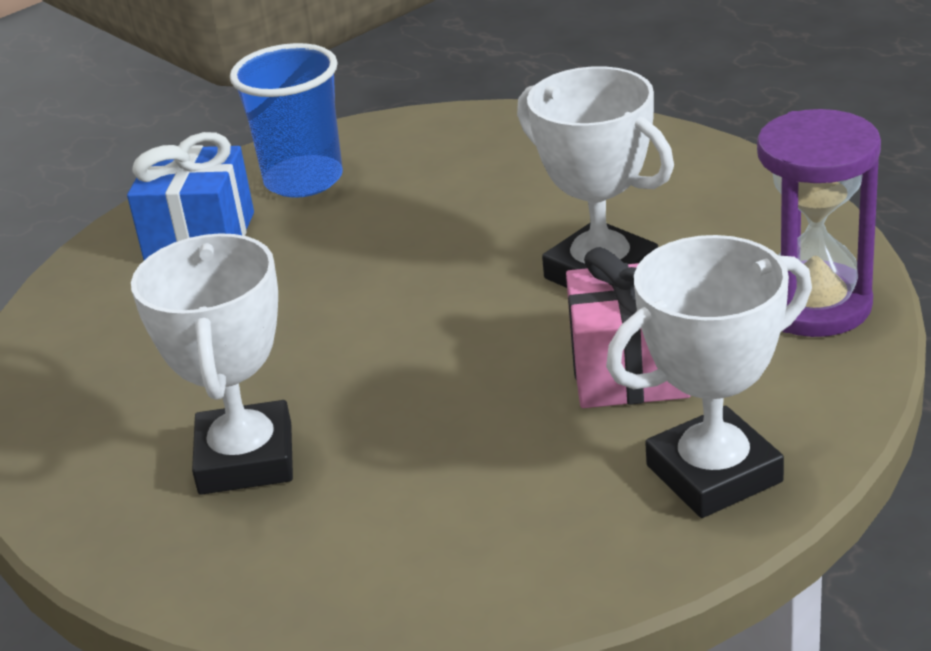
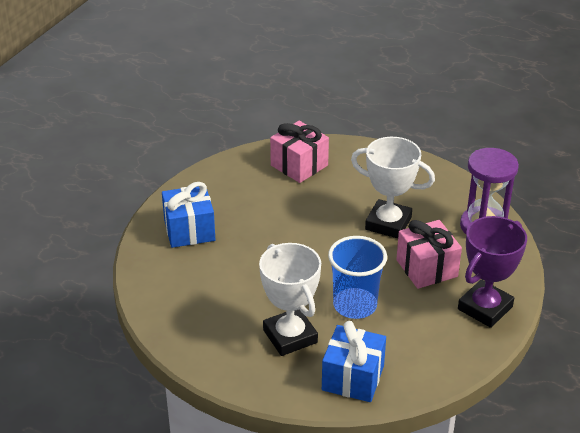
camera: 25 degrees left, 5 degrees up
(303, 180) = (219, 192): blue cup -> blue cup (355, 305)
(315, 568) = (353, 378): none -> blue gift
(489, 150) = (299, 165): none -> pink gift
(714, 474) = (485, 308): white trophy -> purple trophy

